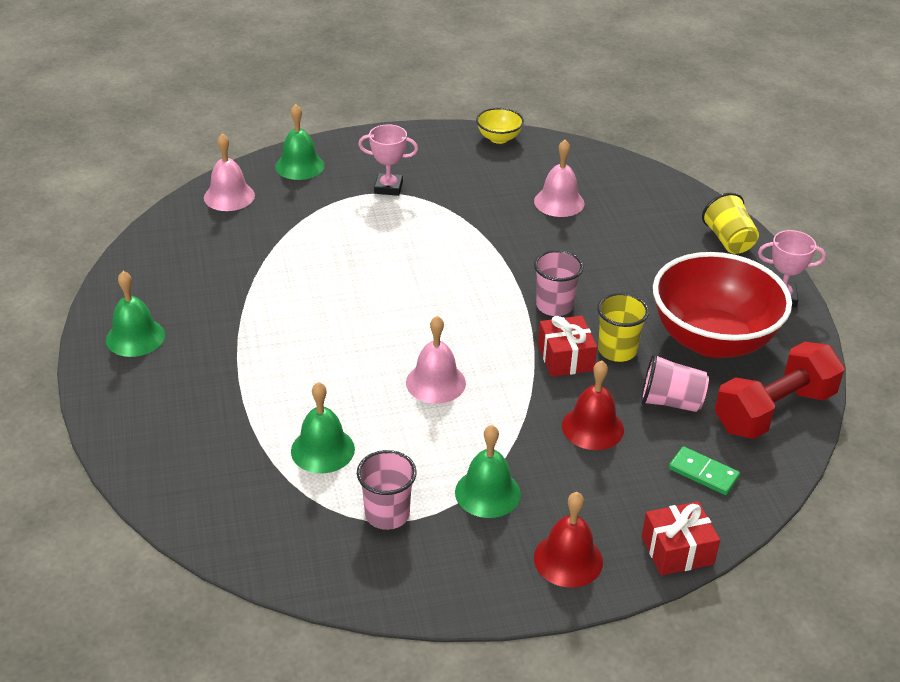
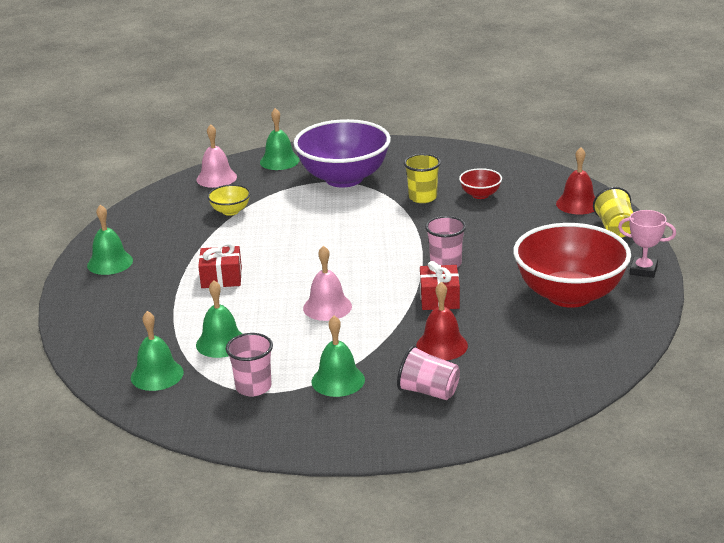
camera: 15 degrees right, 10 degrees down
(257, 508) = (157, 375): none -> green bell
(388, 188) = (344, 178): pink trophy -> purple bowl
(499, 138) = (449, 150): yellow bowl -> yellow bowl (230, 211)
(559, 202) = (480, 195): pink bell -> red bowl
(568, 559) = (383, 428): red bell -> red bell (577, 204)
(617, 350) = (485, 296): yellow cup -> yellow cup (422, 197)
(670, 402) = (514, 333): pink cup -> pink cup (428, 391)
(677, 550) = (476, 431): red gift -> red gift (221, 278)
(703, 473) = (521, 383): green domino -> none
(774, 411) = (601, 346): red dumbbell -> none

